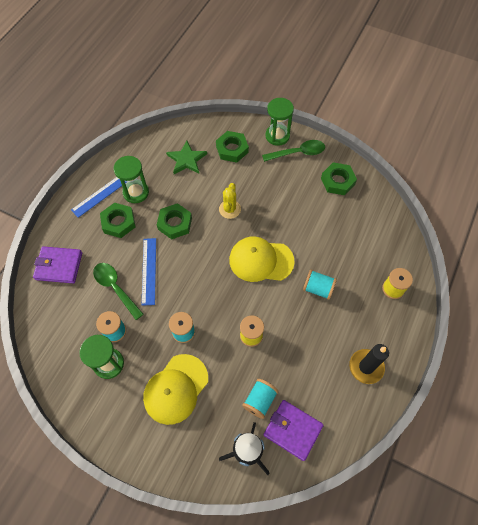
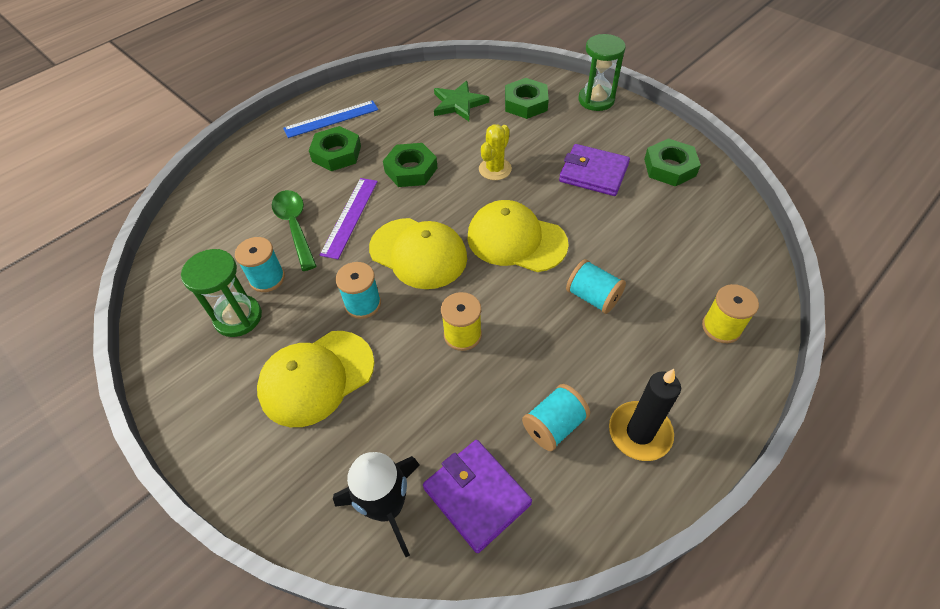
camera: 20 degrees right, 10 degrees down
(59, 266) = (235, 185): purple wallet -> purple wallet (593, 173)
(136, 192) = (375, 126): green hourglass -> none
(149, 271) = (350, 217): blue ruler -> purple ruler
(204, 286) = (418, 253): none -> yellow cap
(260, 400) = (439, 432): turquoise spool -> turquoise spool (554, 425)
(298, 153) = (620, 124): green spoon -> none

